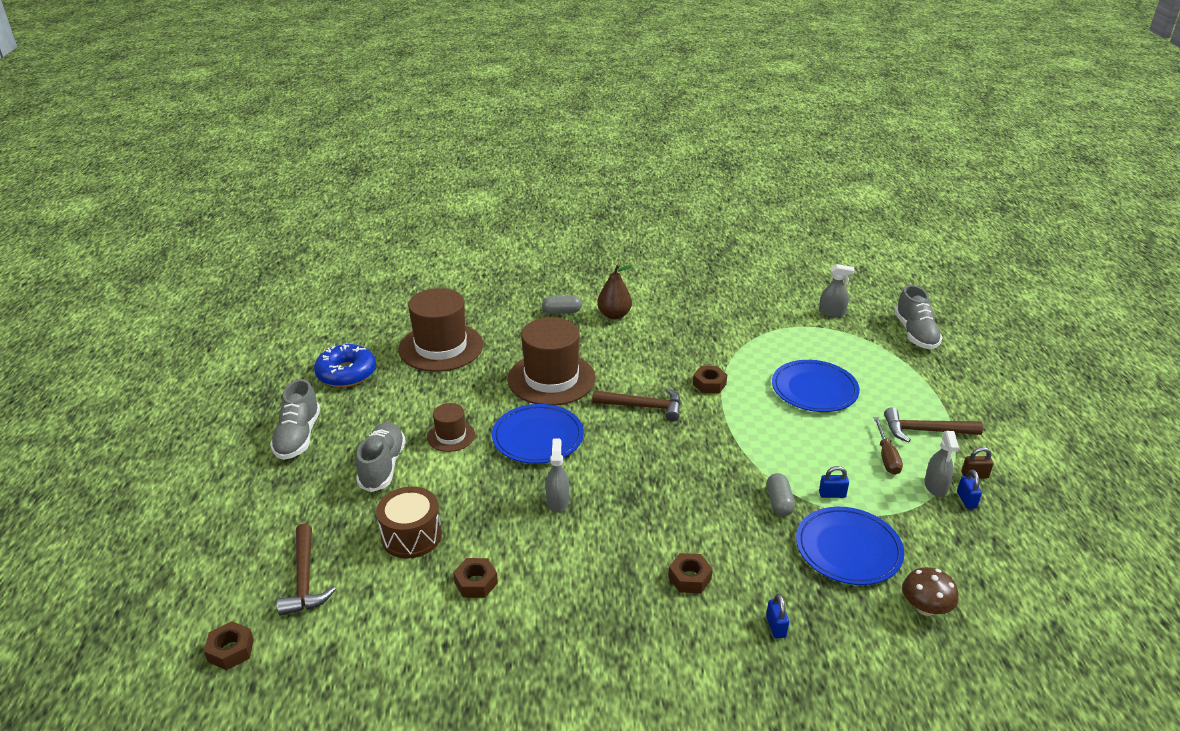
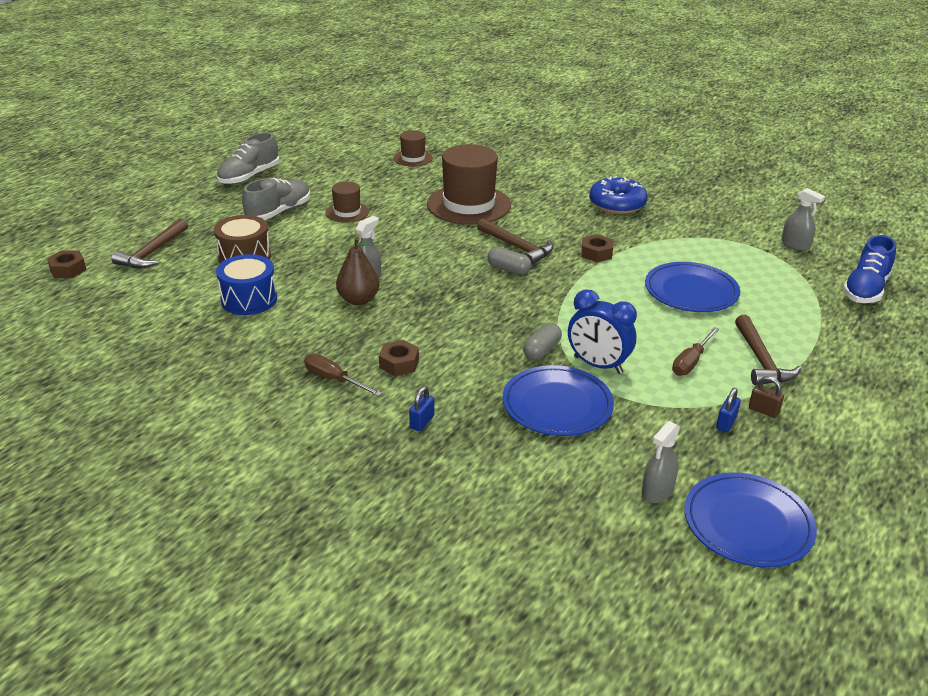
camera: 35 degrees right, 0 degrees up
(346, 373) = (327, 152): blue donut -> blue donut (617, 204)
(441, 347) = (413, 158): brown hat -> brown hat, size x0.50
(476, 583) = (249, 299): brown nut -> blue drum
(538, 437) = (407, 236): blue plate -> blue plate (748, 523)
(562, 312) = (538, 166): grey capsule -> grey capsule (508, 269)
(614, 315) = (579, 181): brown pear -> brown pear (358, 300)
(657, 627) = (334, 380): none -> brown screwdriver
(832, 494) = (598, 365): blue padlock -> blue clock
(915, 334) = (865, 289): grey shoe -> blue shoe
(925, 431) = (761, 360): brown hammer -> brown hammer turned 135 degrees counterclockwise
(925, 608) = (568, 472): brown mushroom -> none
(935, 486) = (709, 401): grey spray bottle -> grey spray bottle (657, 491)

